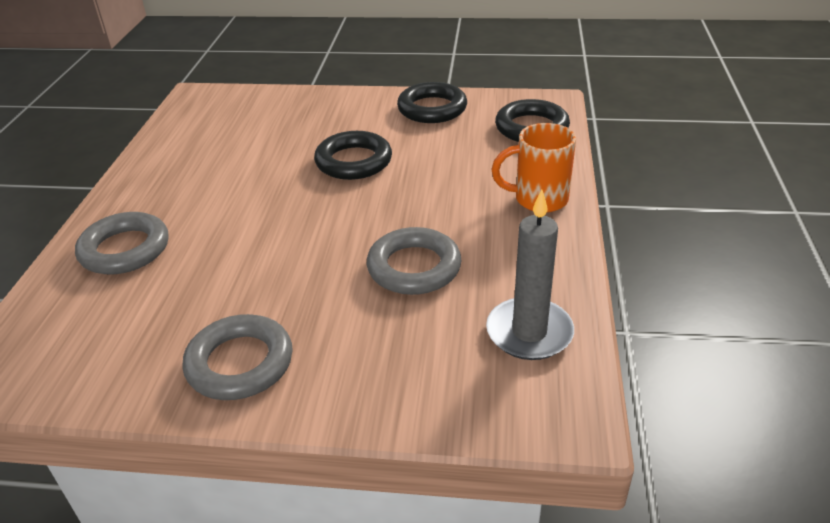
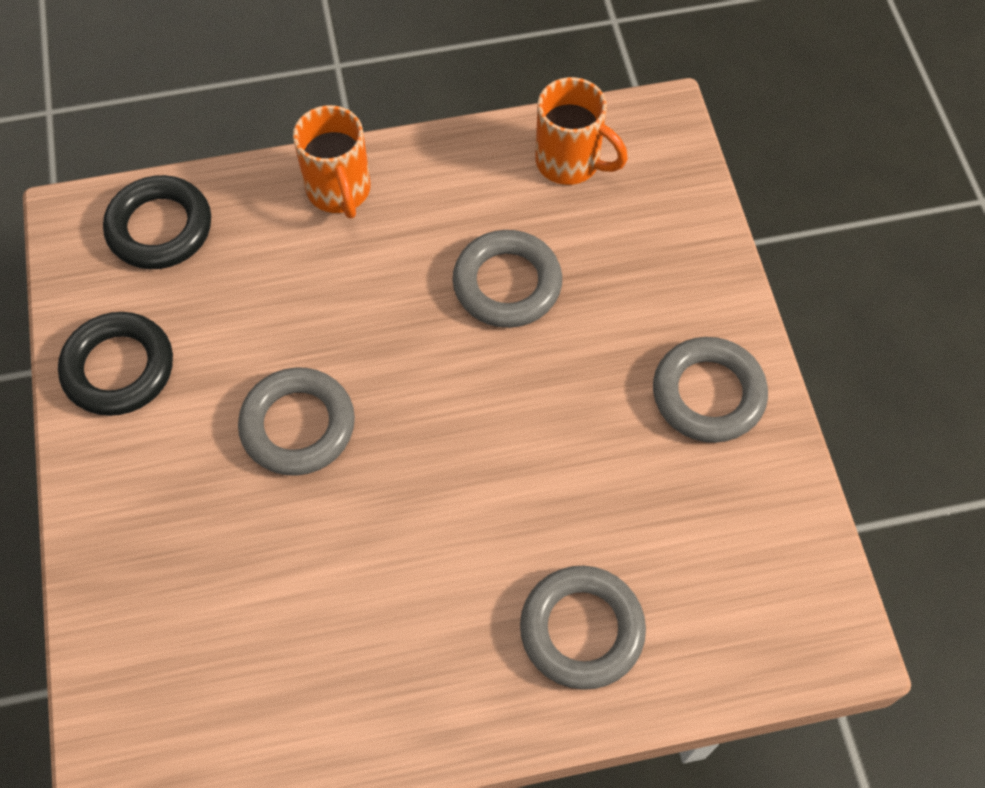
camera: 110 degrees left, 25 degrees up
(353, 161) = (298, 425): black ring -> grey ring
(529, 332) = (570, 162): grey candle -> orange mug

